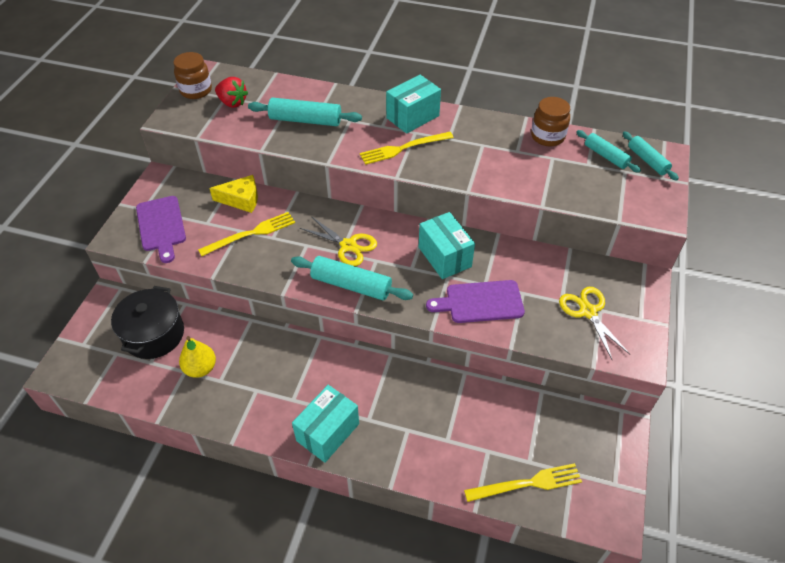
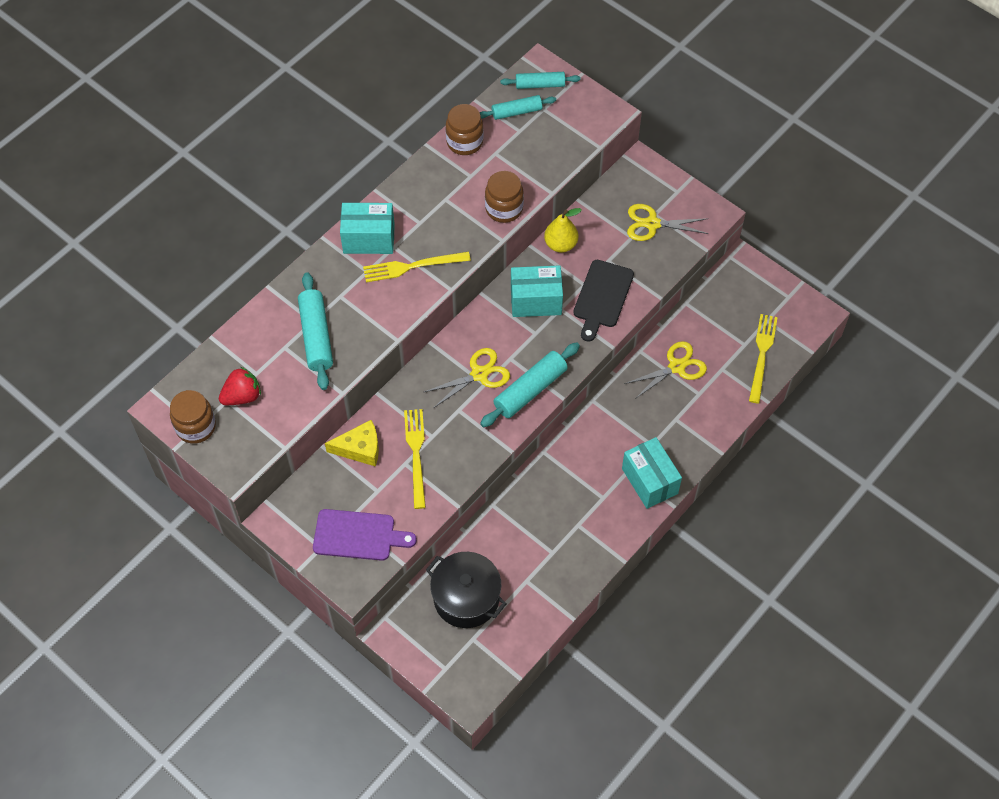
camera: 65 degrees left, 10 degrees up
(200, 368) = (530, 565): yellow pear -> yellow pear (560, 244)
(241, 199) = (360, 448): yellow cheese -> yellow cheese turned 60 degrees clockwise
(305, 120) = (316, 336): turquoise rolling pin -> turquoise rolling pin turned 45 degrees counterclockwise
(403, 148) = (412, 266): yellow fork -> yellow fork turned 75 degrees clockwise
(412, 117) = (369, 239): turquoise box -> turquoise box turned 75 degrees counterclockwise
(466, 409) = (676, 367): none -> yellow scissors
(480, 302) = (602, 297): purple cutting board -> black cutting board
(501, 181) = (504, 208): none -> brown jar

